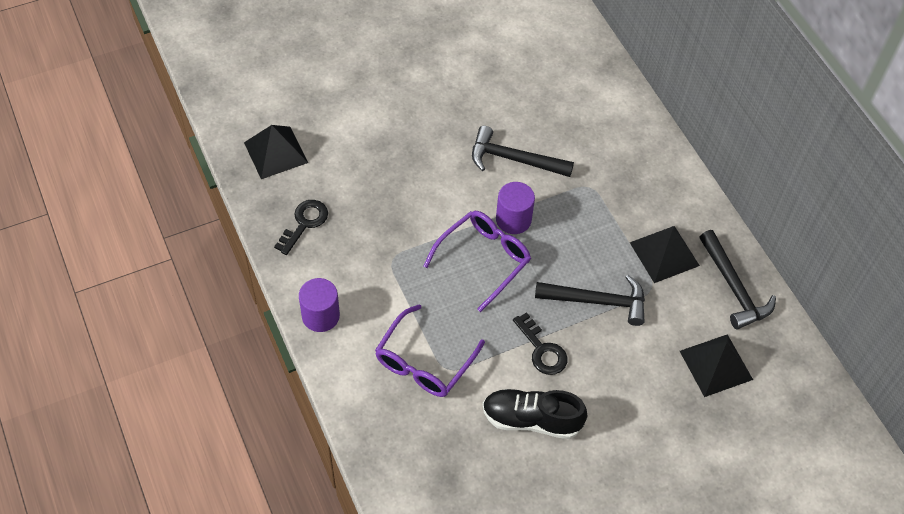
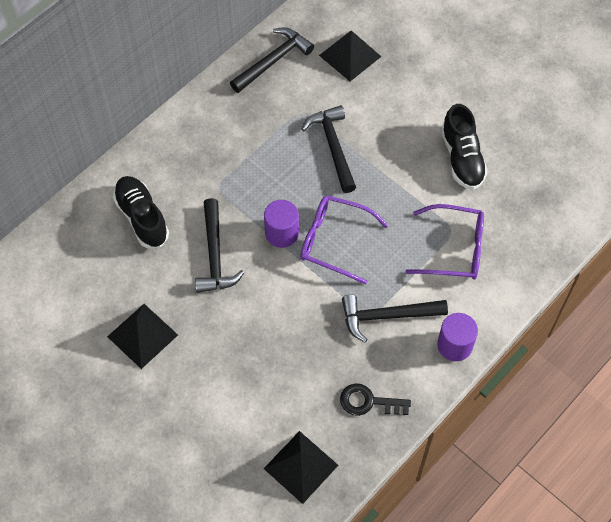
camera: 110 degrees left, 5 degrees up
(380, 271) = (387, 316): none -> black hammer
(542, 350) = (398, 170): black key -> none
(580, 118) = (142, 217): none -> black shoe
(664, 253) = (263, 114): black pyramid -> black pyramid (142, 335)

